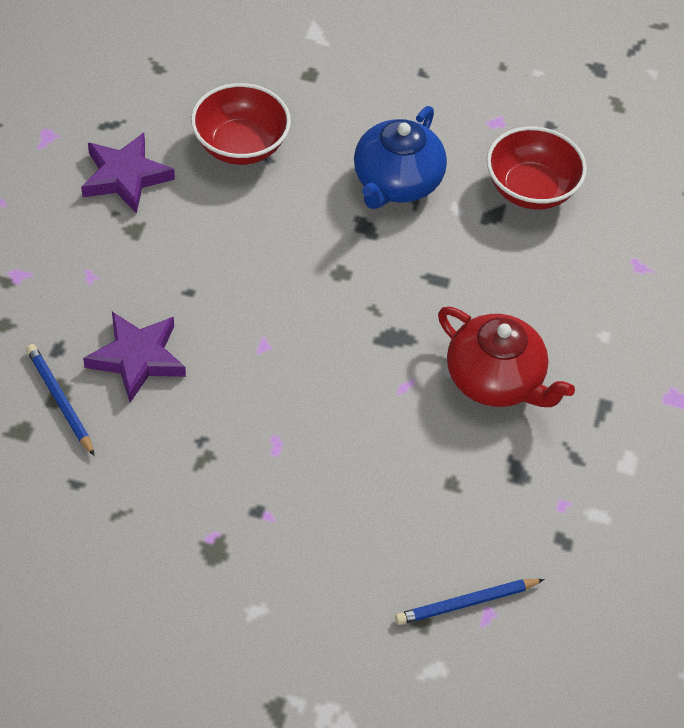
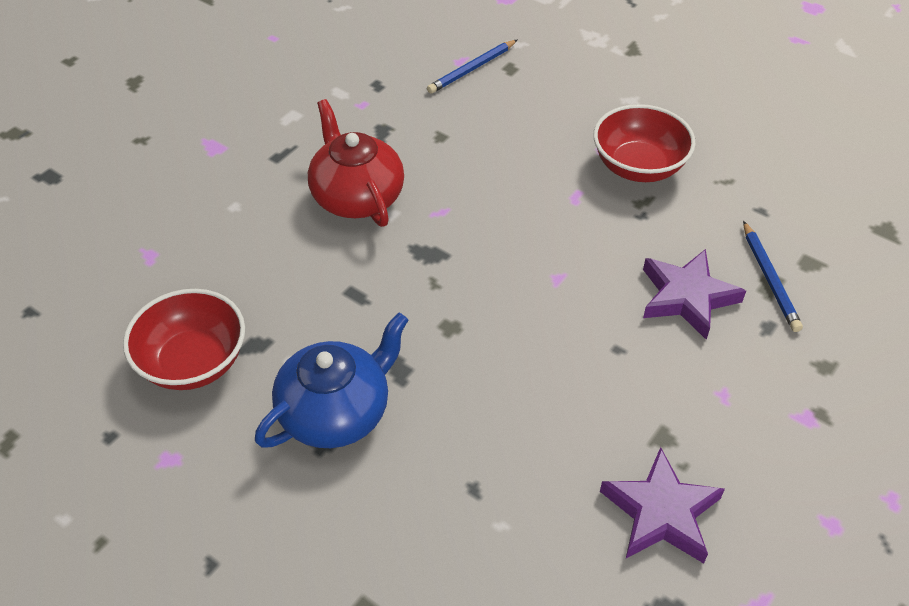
camera: 155 degrees left, 5 degrees down
(240, 145) = (501, 517): red bowl -> red bowl (638, 166)
(466, 603) = (472, 69): blue pencil -> blue pencil turned 135 degrees clockwise

